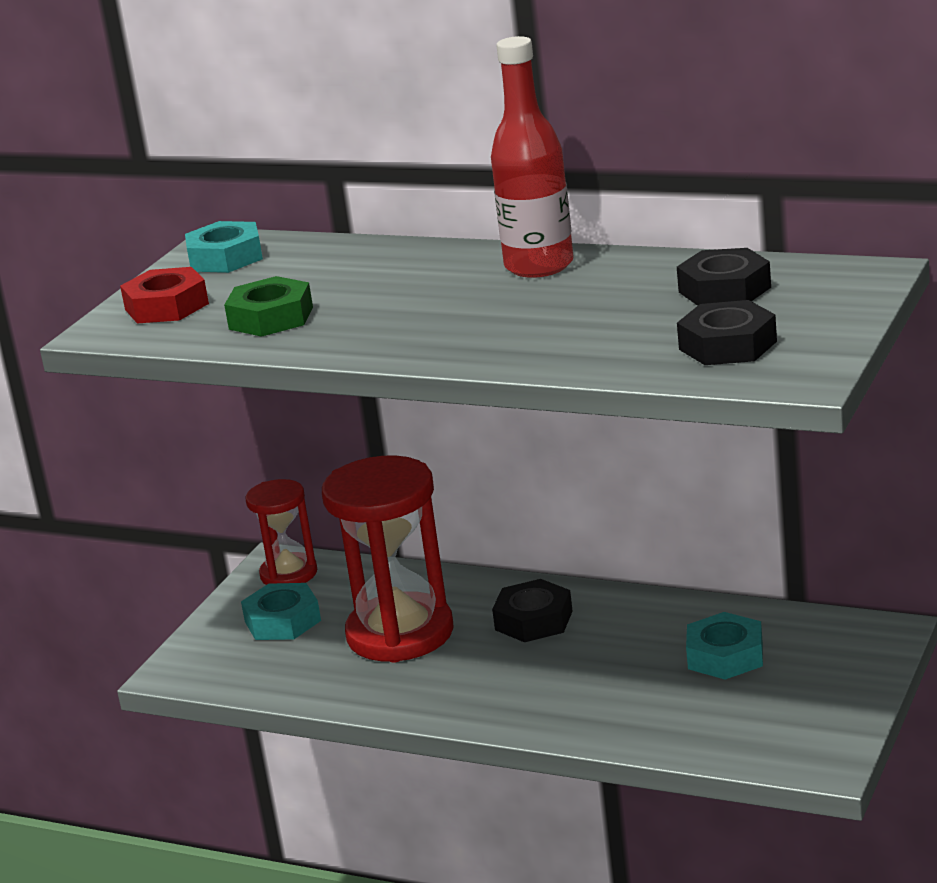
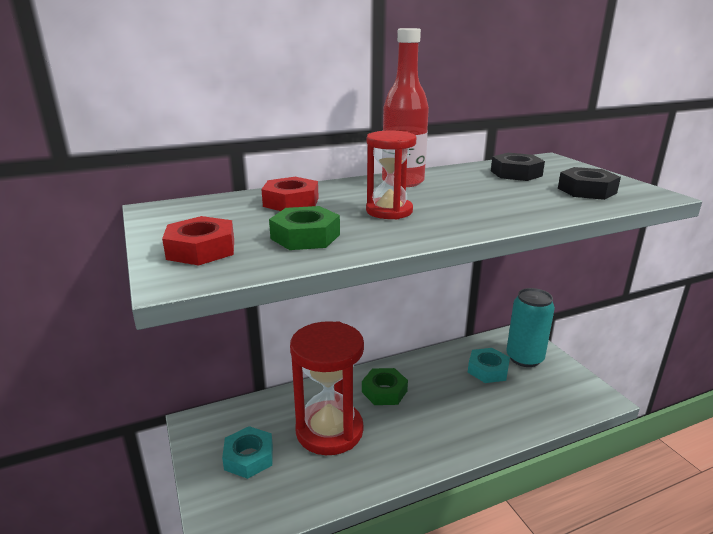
camera: 50 degrees left, 0 degrees up
(225, 258) = (185, 215): turquoise nut -> none
(289, 574) = (212, 426): red hourglass -> red hourglass (389, 211)
(350, 266) = (291, 202): none -> red nut
(534, 620) = (384, 391): black nut -> green nut
(816, 665) = (524, 358): none -> turquoise can

